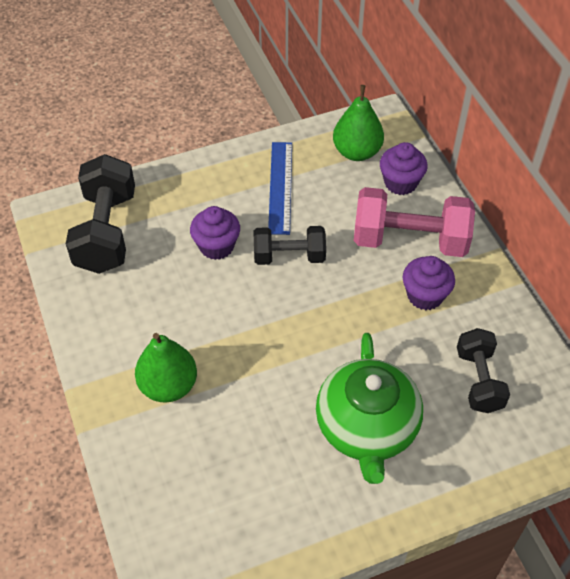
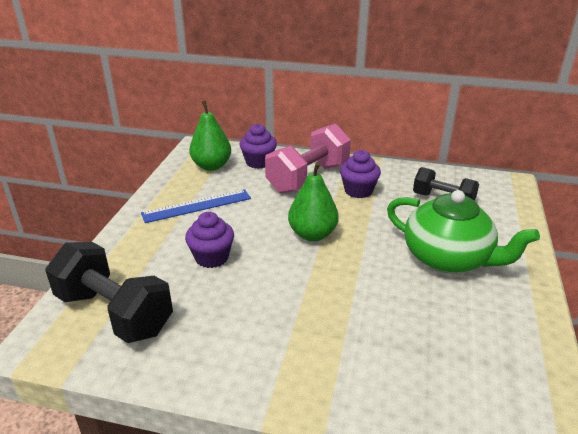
camera: 55 degrees left, 20 degrees down
(168, 386) = (323, 346): green pear -> green pear (312, 234)
(280, 187) = (197, 206): blue ruler -> blue ruler turned 60 degrees counterclockwise
(289, 256) = (263, 228): black dumbbell -> none

